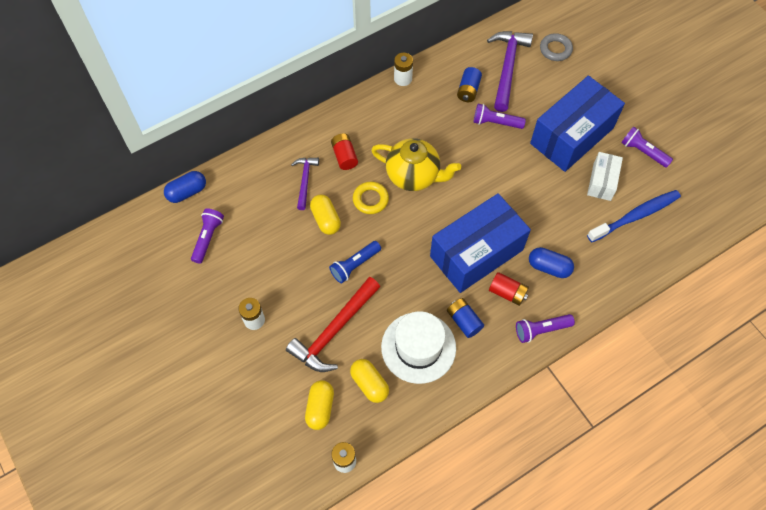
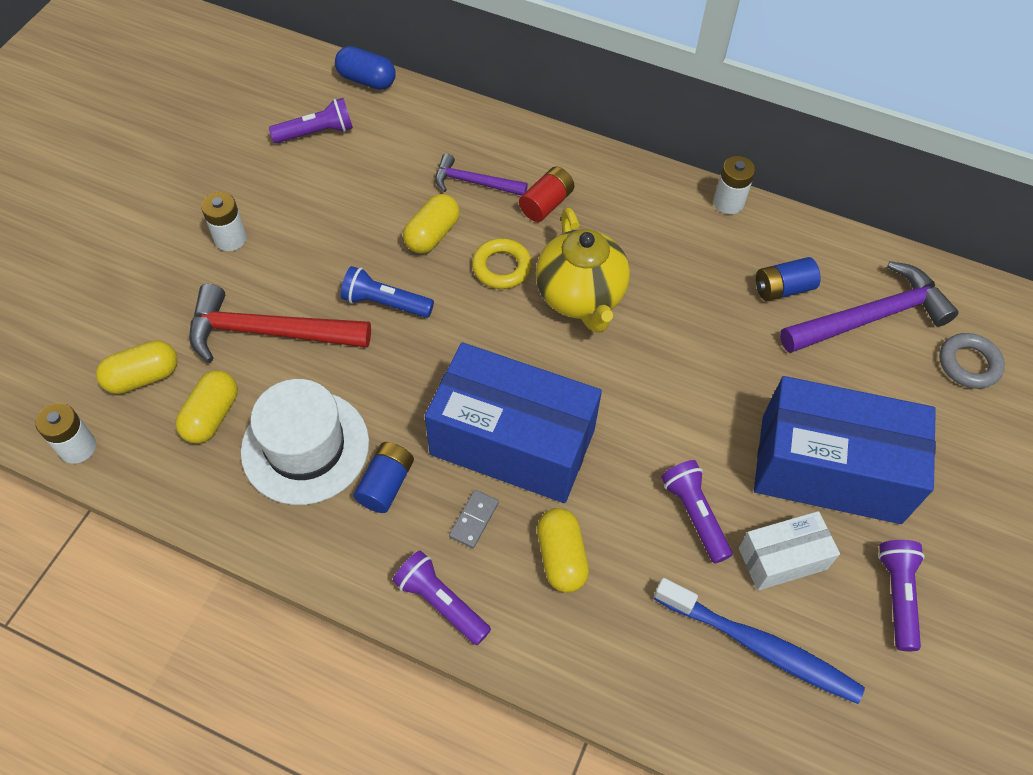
camera: 55 degrees right, 5 degrees down
(305, 180) = (474, 182): purple hammer -> purple hammer turned 135 degrees counterclockwise
(496, 122) = (759, 352): purple flashlight -> purple flashlight (694, 515)
(507, 293) = (474, 520): red battery -> grey domino
(549, 267) = (561, 557): blue capsule -> yellow capsule

